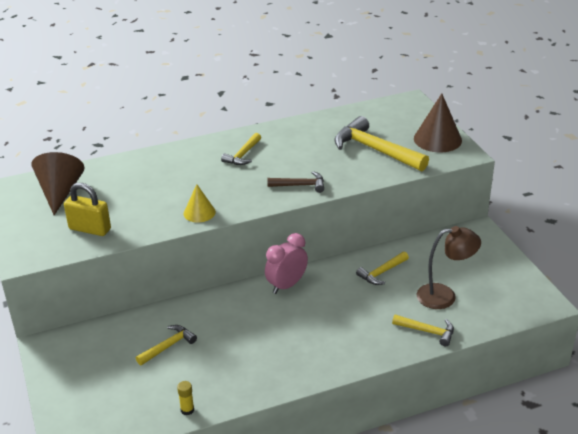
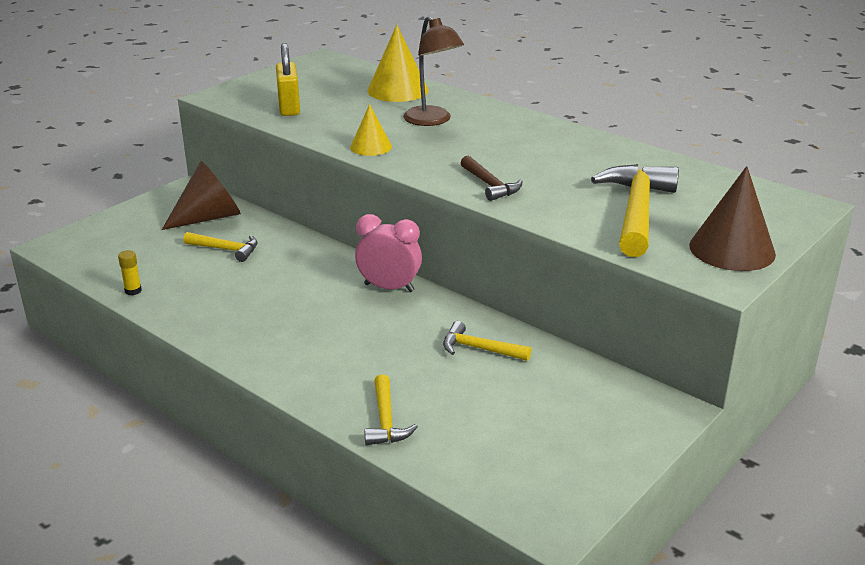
camera: 60 degrees right, 5 degrees down
(60, 192) = (338, 78): brown cone -> brown cone (209, 217)
(114, 173) = (398, 90): none -> yellow cone
(243, 155) = (514, 138): yellow hammer -> none
(444, 296) = (477, 416): brown lamp -> brown lamp (432, 121)

